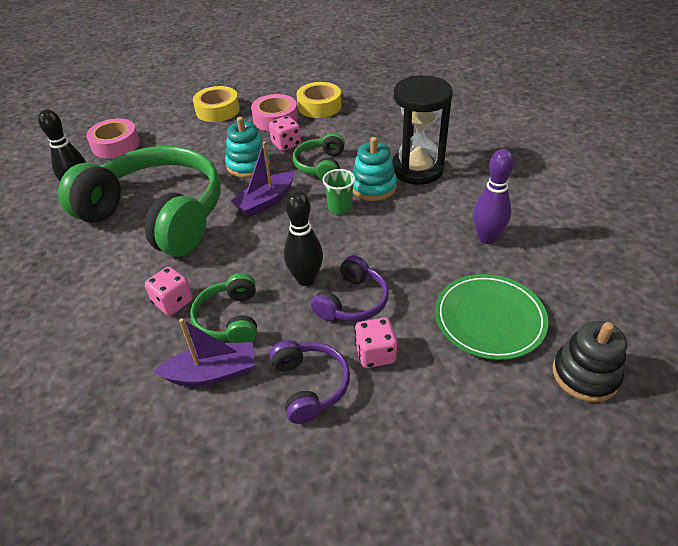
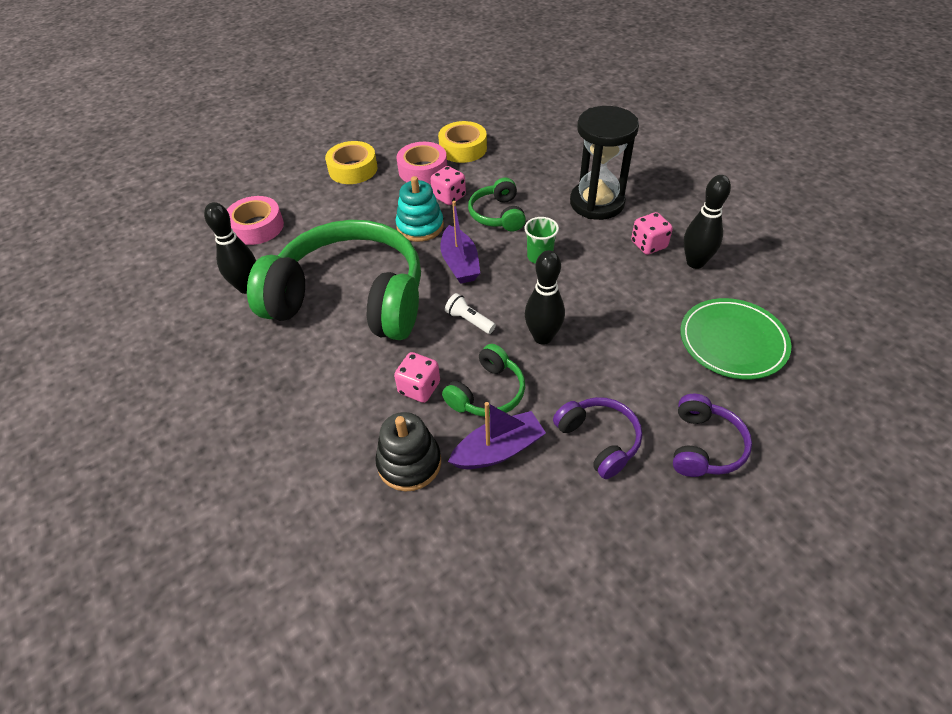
camera: 15 degrees left, 5 degrees up
(230, 319) = (487, 393): green headphones -> green headphones turned 120 degrees counterclockwise
(248, 252) = (469, 321): none -> white flashlight
(266, 201) = (460, 263): purple boat -> purple boat turned 45 degrees counterclockwise
(352, 301) = (599, 350): purple headphones -> purple headphones (704, 446)
(373, 187) = (562, 229): turquoise stacking toy -> none
(375, 354) = (645, 397): pink dice -> pink dice (648, 245)
(487, 238) = (695, 262): purple bowling pin -> black bowling pin
(585, 374) = (836, 375): black stacking toy -> black stacking toy (409, 463)

